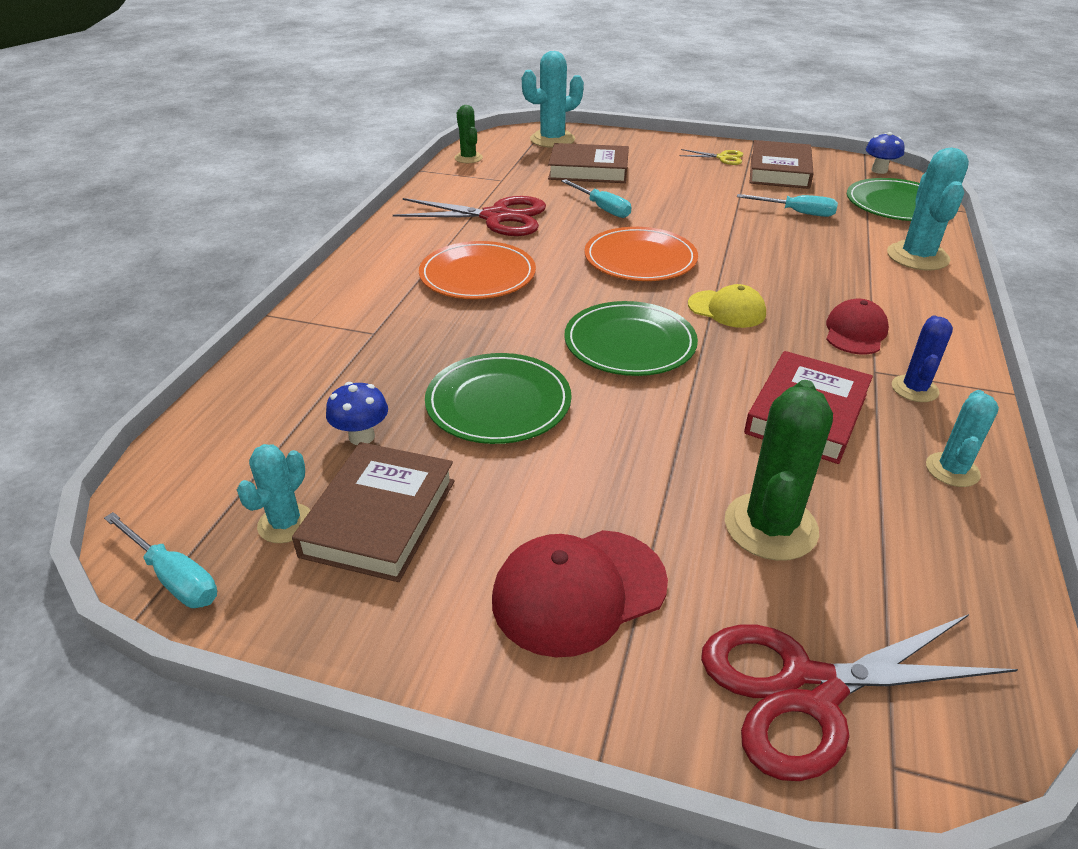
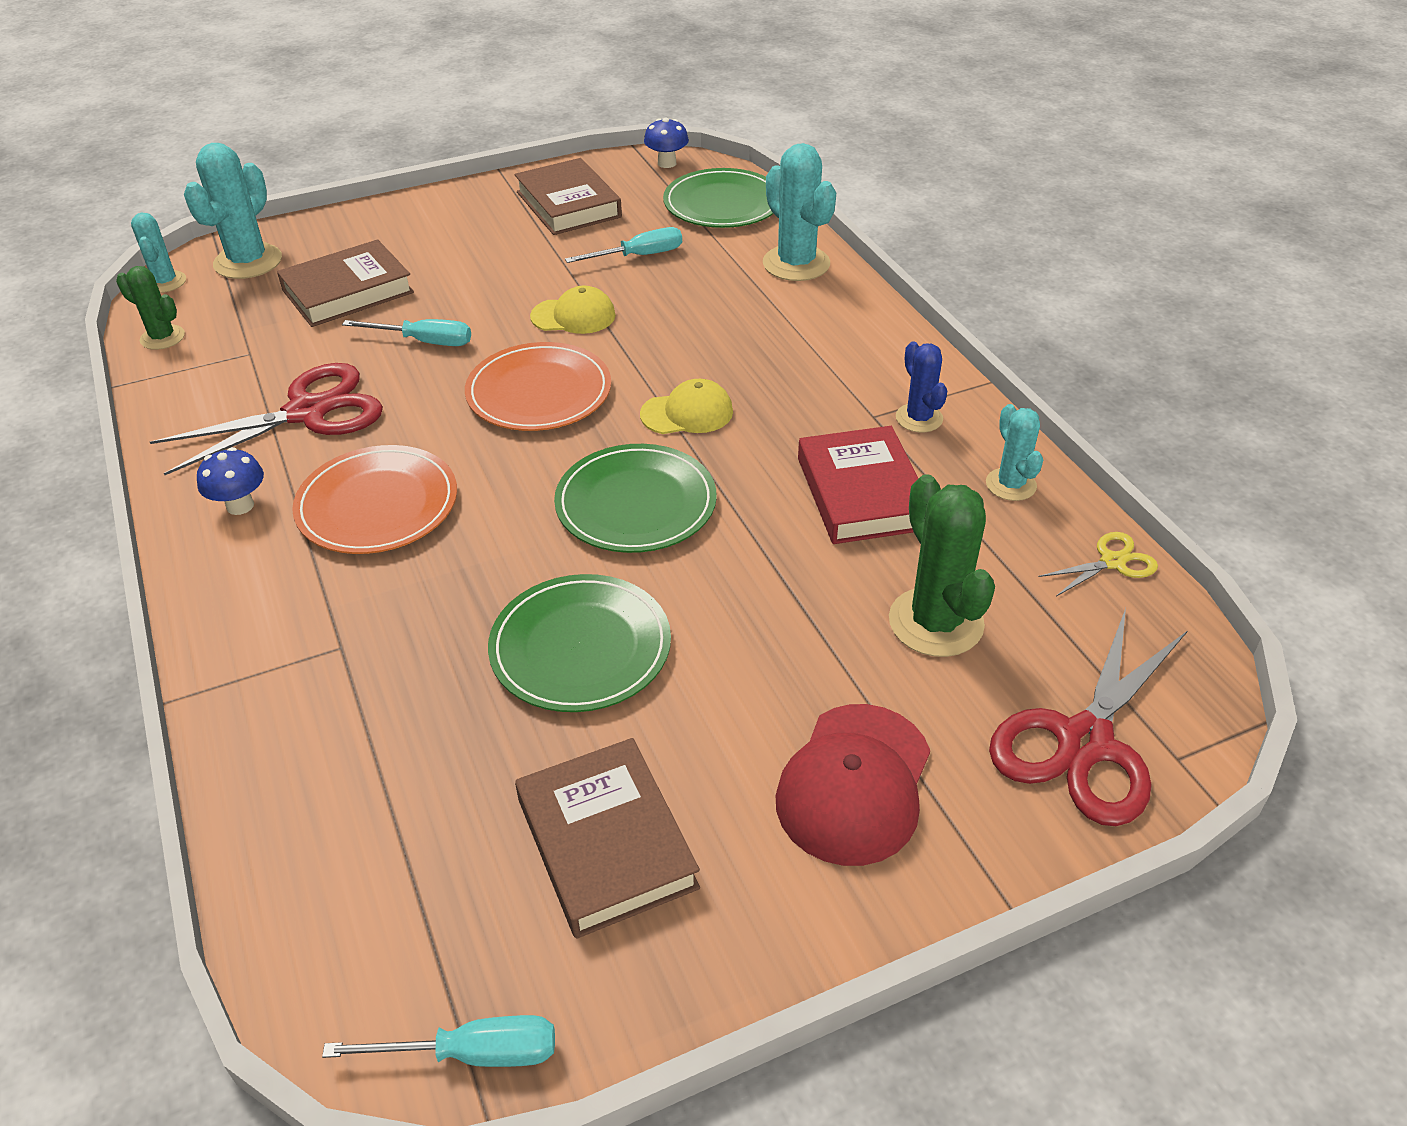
camera: 40 degrees left, 5 degrees up
(285, 523) = (519, 916): turquoise cactus -> turquoise cactus (165, 282)
(361, 437) = (482, 774): blue mushroom -> blue mushroom (240, 505)
(711, 228) = (573, 316): none -> yellow cap
(723, 158) = (489, 209): yellow scissors -> yellow scissors (1113, 562)
(855, 332) = (821, 381): red cap -> none

